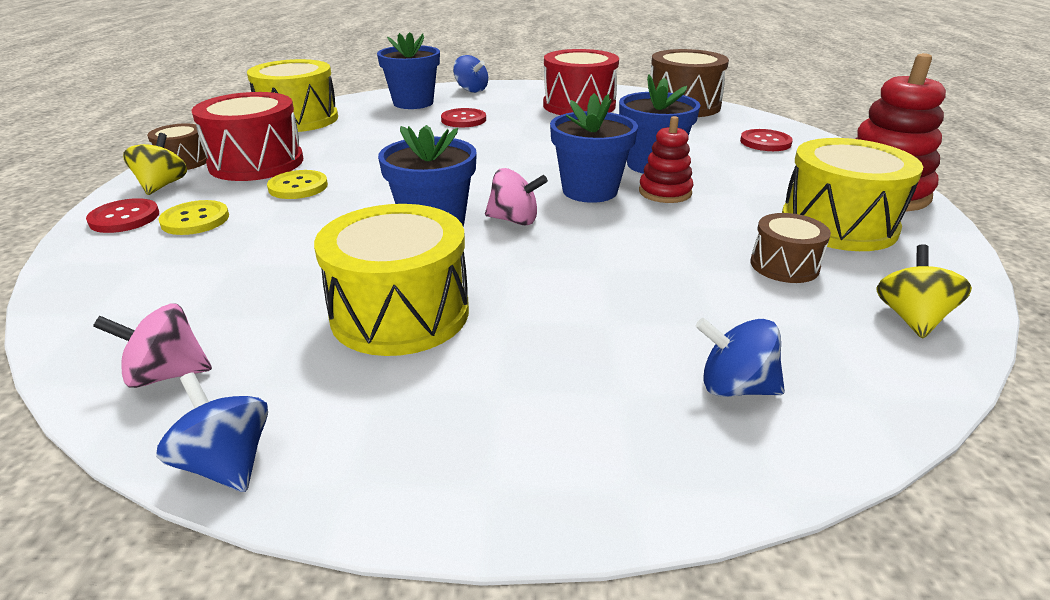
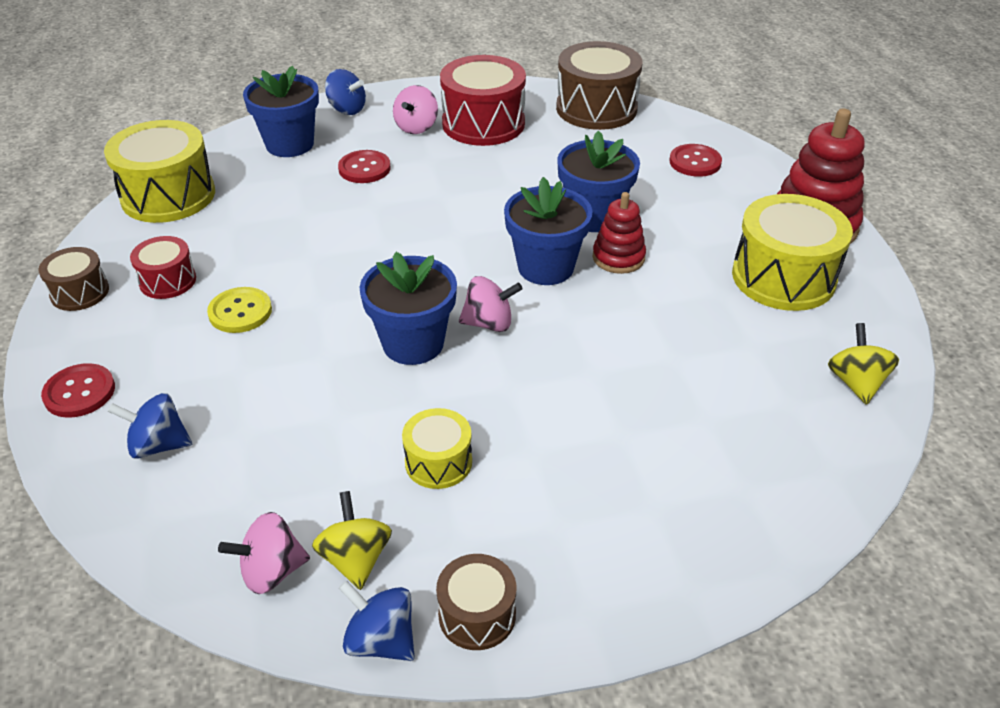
camera: 15 degrees left, 10 degrees up
(162, 185) = (84, 335): yellow spinning top -> yellow spinning top (355, 559)
(195, 220) = (160, 381): yellow button -> none
(256, 163) = (168, 281): red drum -> red drum, size x0.54
(400, 313) = (438, 462): yellow drum -> yellow drum, size x0.54
(521, 103) = (416, 127): none -> pink spinning top
(735, 387) = (737, 483): blue spinning top -> blue spinning top (158, 445)
(784, 265) = (747, 340): brown drum -> brown drum (477, 615)

